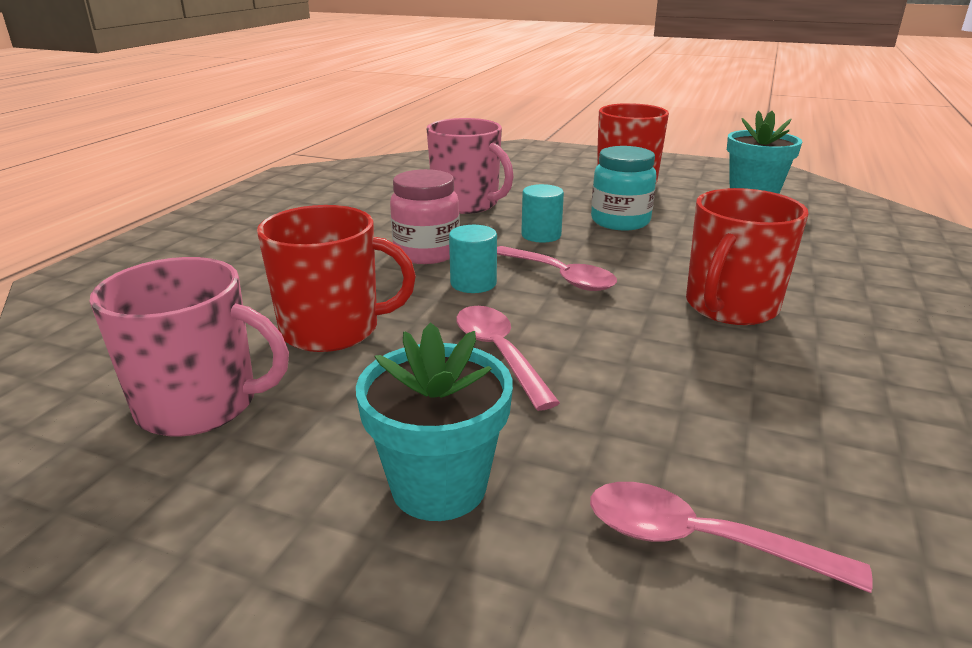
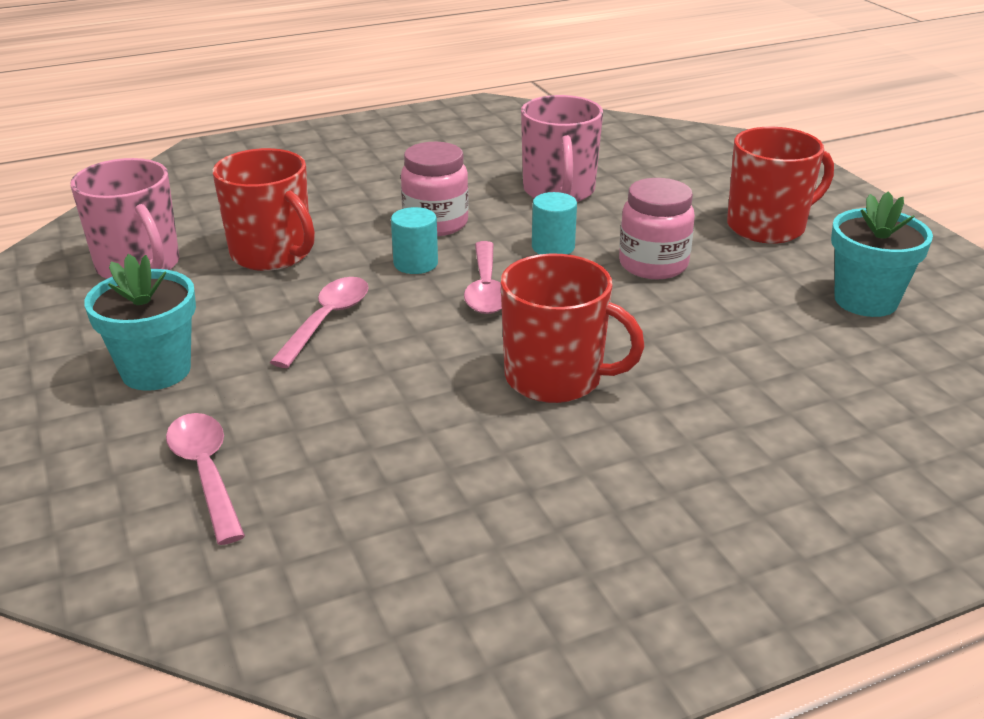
camera: 45 degrees right, 5 degrees up
(620, 221) = (653, 265): turquoise jar -> pink jar
(730, 306) = (556, 378): red mug -> red mug turned 150 degrees counterclockwise

